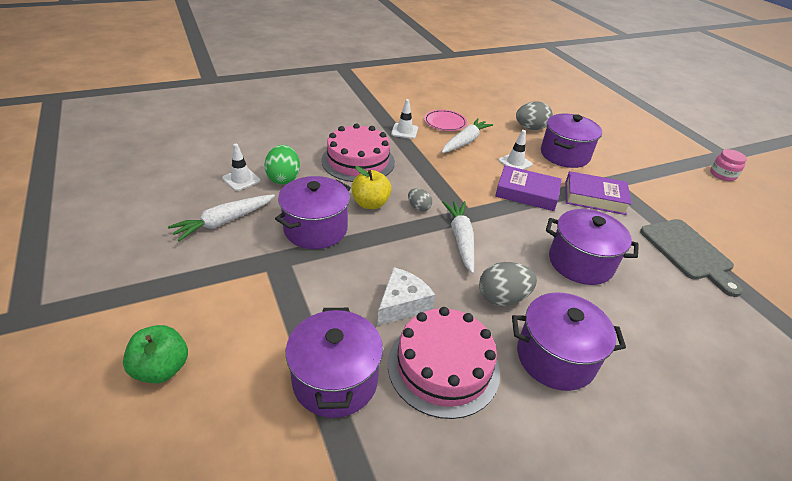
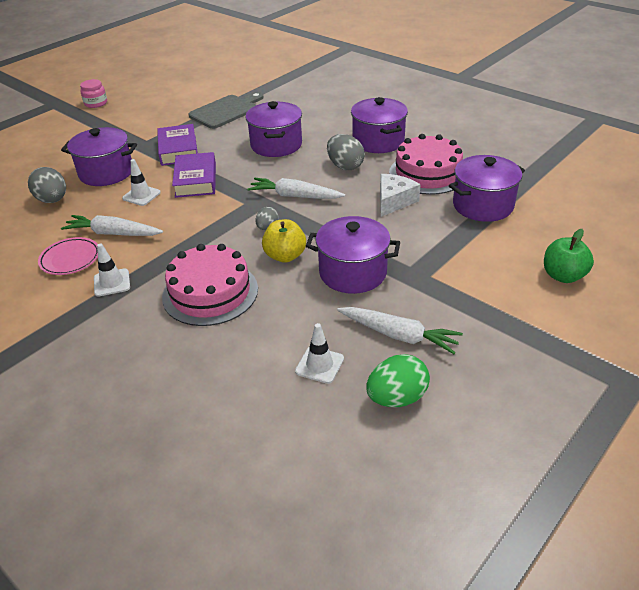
camera: 110 degrees left, 0 degrees up
(283, 178) = (289, 332): green egg -> green egg (397, 398)
(402, 304) = (394, 201): white cheese -> white cheese turned 105 degrees clockwise
(461, 239) = (294, 196): white carrot -> white carrot turned 45 degrees clockwise

